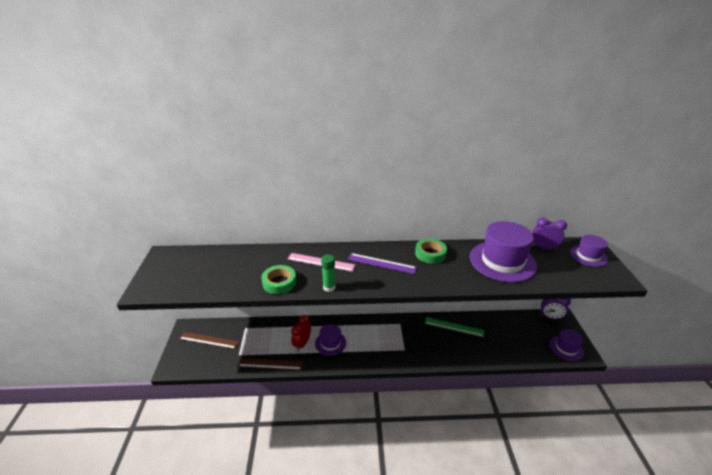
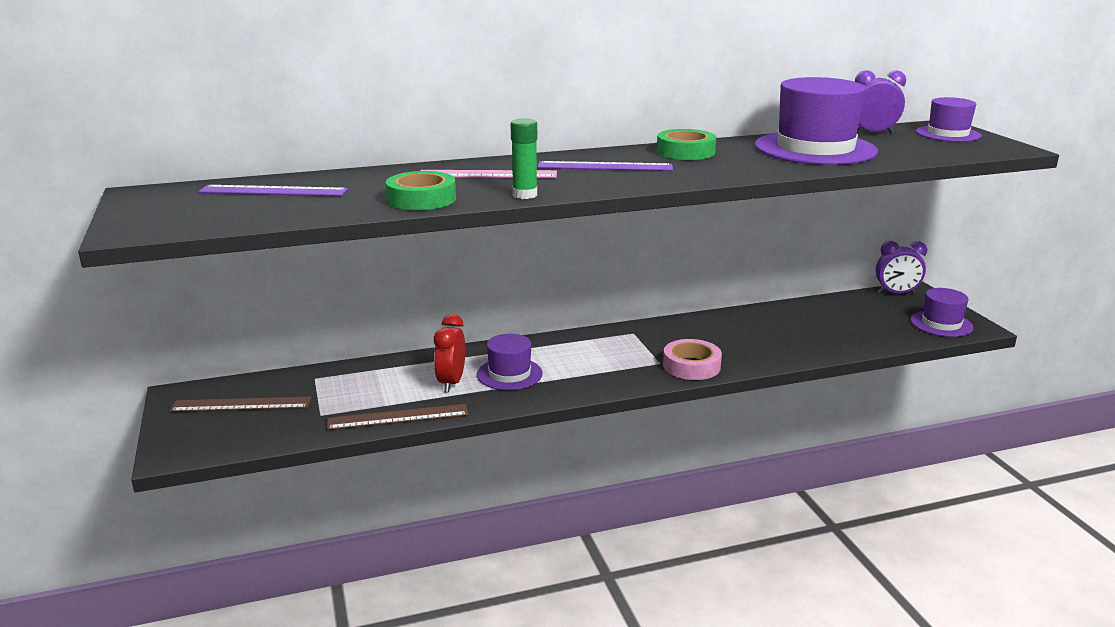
camera: 15 degrees left, 10 degrees down
(218, 262) = (273, 191): none -> purple ruler
(419, 355) = (691, 366): none -> pink tape
(454, 327) = (736, 324): green ruler -> none

